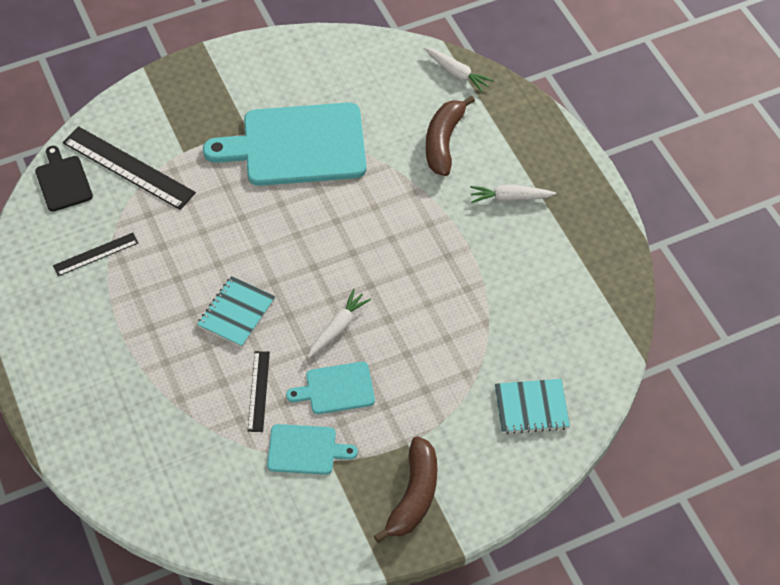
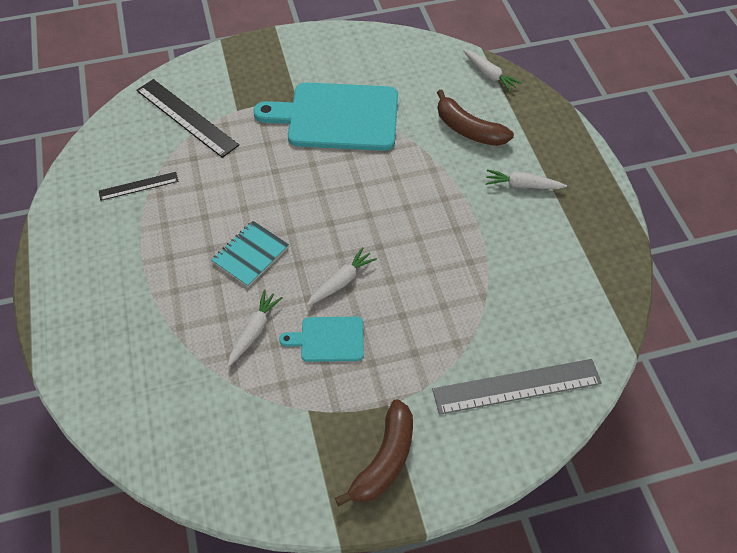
camera: 10 degrees right, 0 degrees up
(63, 181) = (128, 121): black cutting board -> none
(258, 391) = (254, 330): black ruler -> white carrot
(305, 450) = (287, 395): turquoise cutting board -> none
(443, 142) = (468, 129): brown banana -> brown banana turned 75 degrees counterclockwise
(531, 407) = (516, 386): turquoise notebook -> grey ruler

